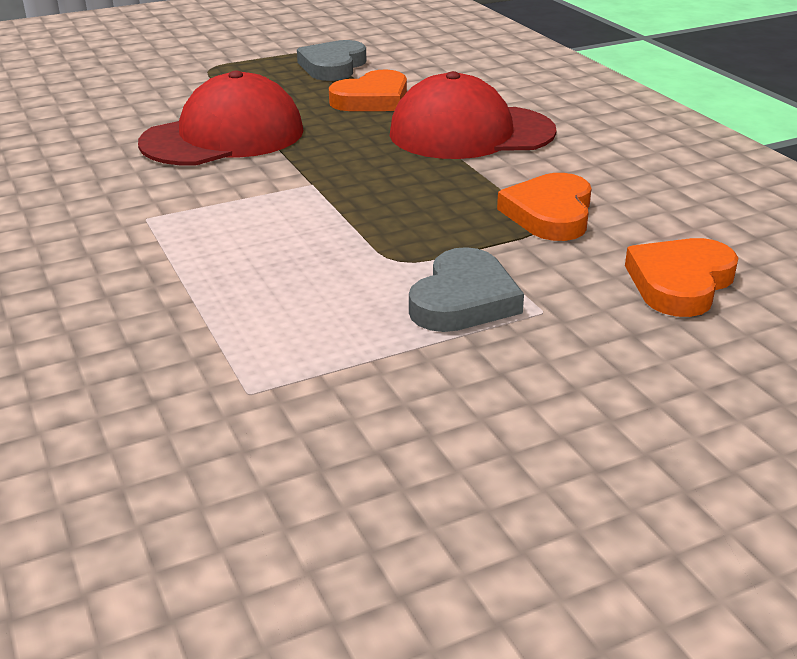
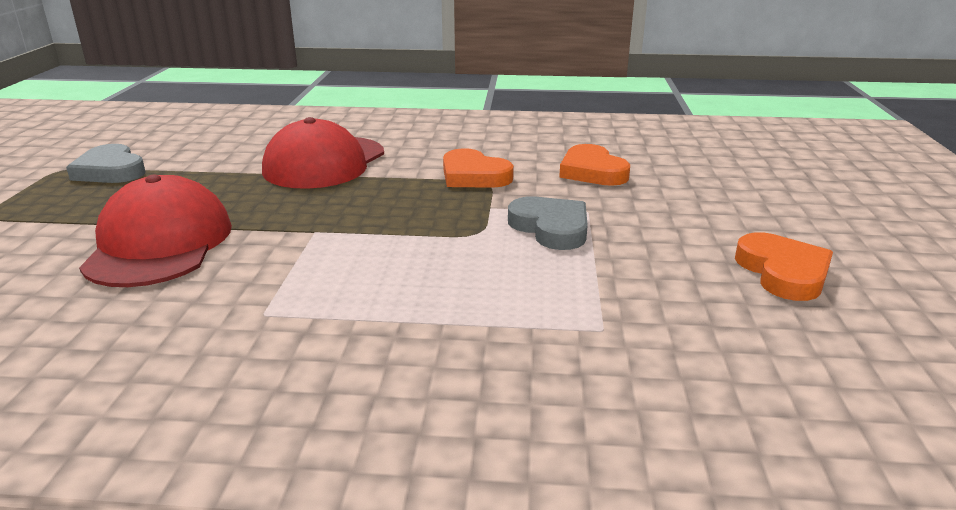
camera: 60 degrees left, 5 degrees down
(372, 99) = (206, 175): orange heart -> orange heart (783, 272)

